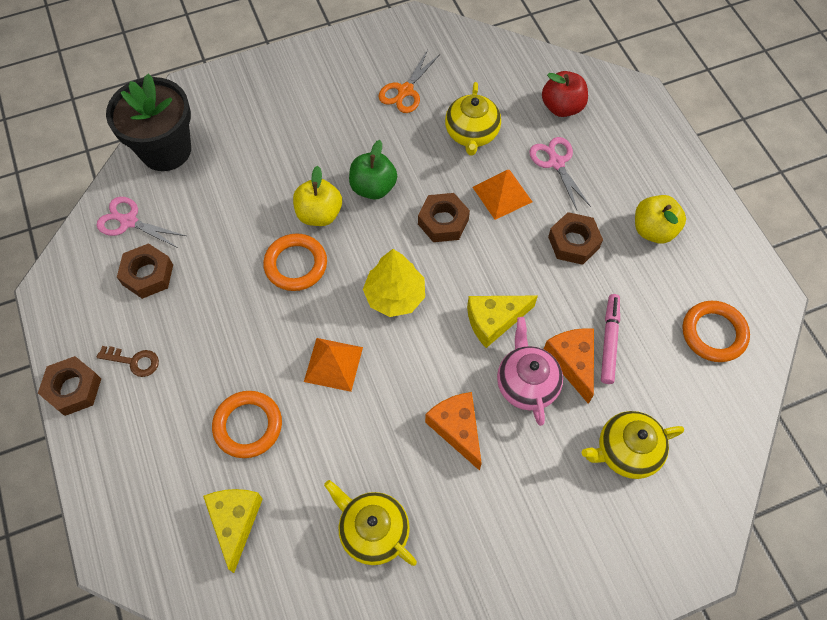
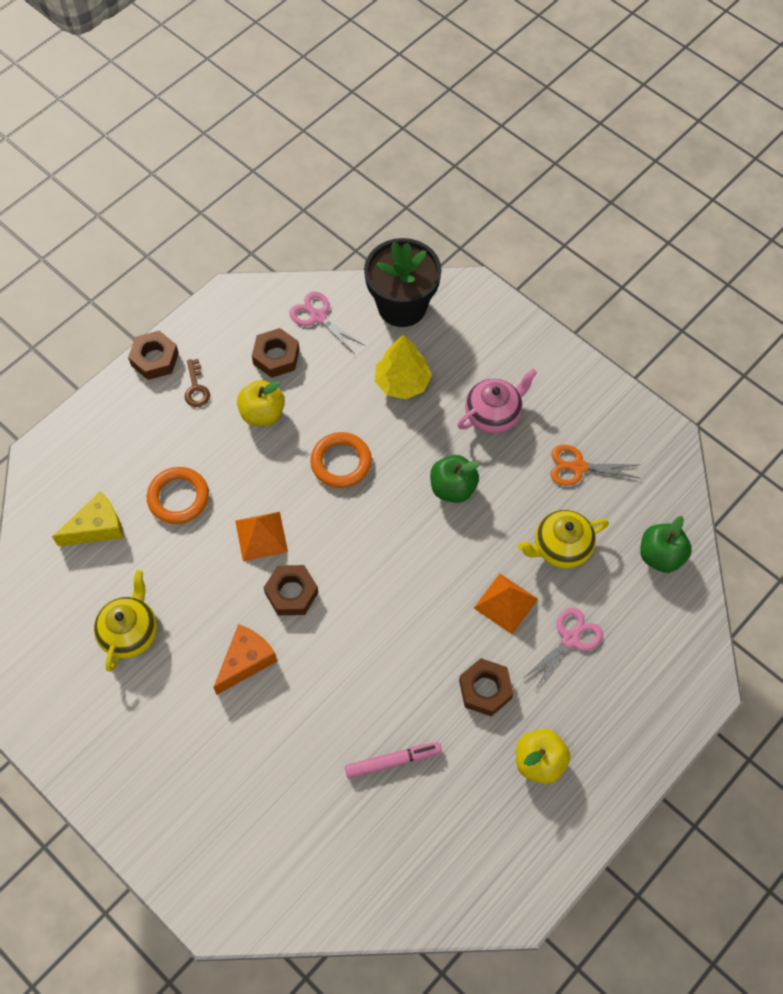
camera: 65 degrees right, 0 degrees up
(129, 221) = (318, 317): pink scissors -> pink scissors turned 45 degrees counterclockwise
(319, 214) = (401, 457): yellow apple -> yellow apple (262, 413)
(395, 296) = (349, 556): yellow tree -> yellow tree (402, 382)
(443, 222) = (447, 563): brown nut -> brown nut (291, 593)
(494, 321) = (365, 650): yellow cheese -> none
(513, 72) = (660, 556): none -> green apple
(526, 384) = (315, 703): pink teapot -> pink teapot (493, 414)
(562, 107) = (643, 619): red apple -> none
(572, 362) = (355, 735): orange cheese -> none
(626, 451) = (287, 815): yellow teapot -> none
(713, 333) = (448, 859): orange ring -> none

